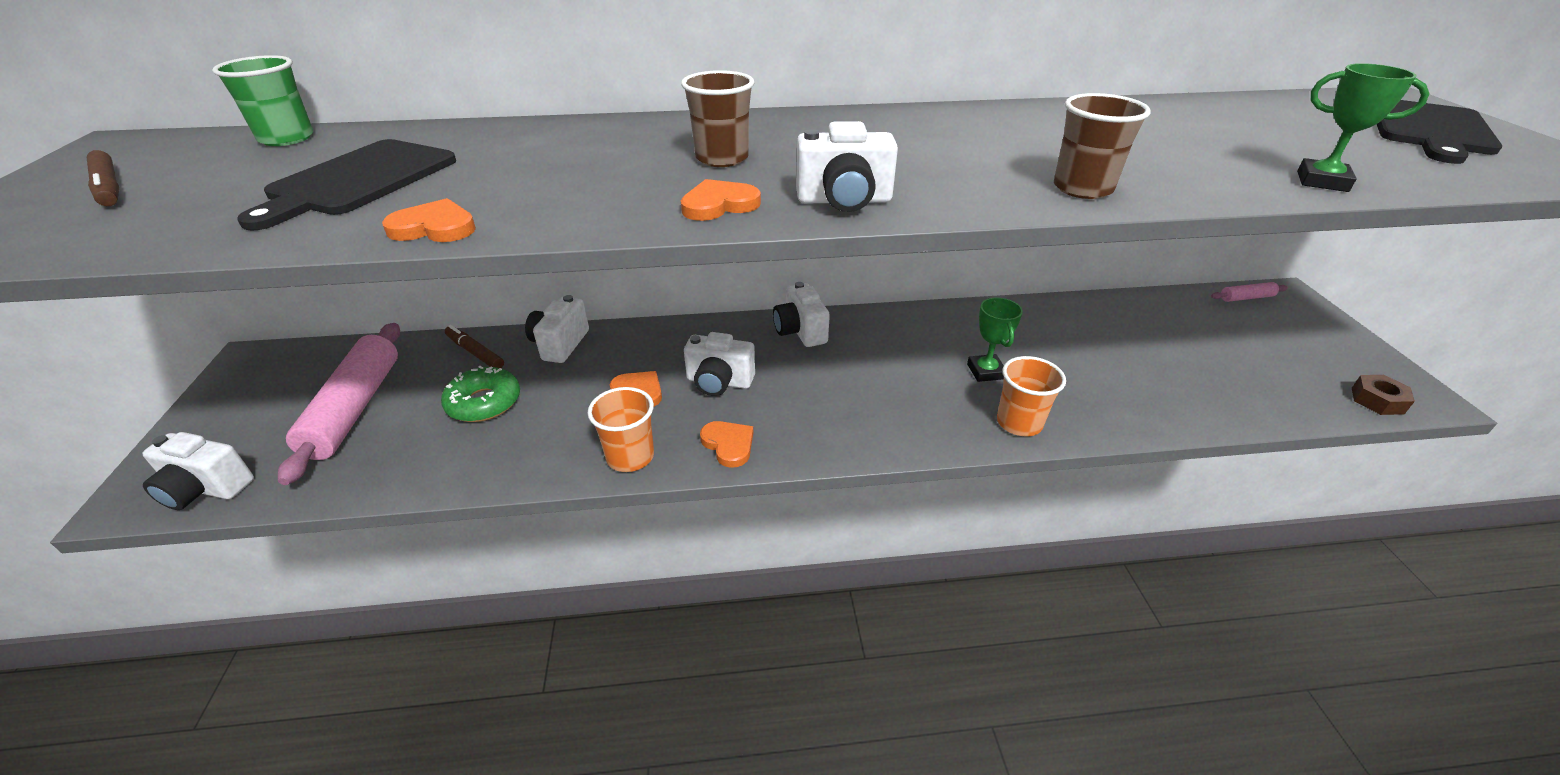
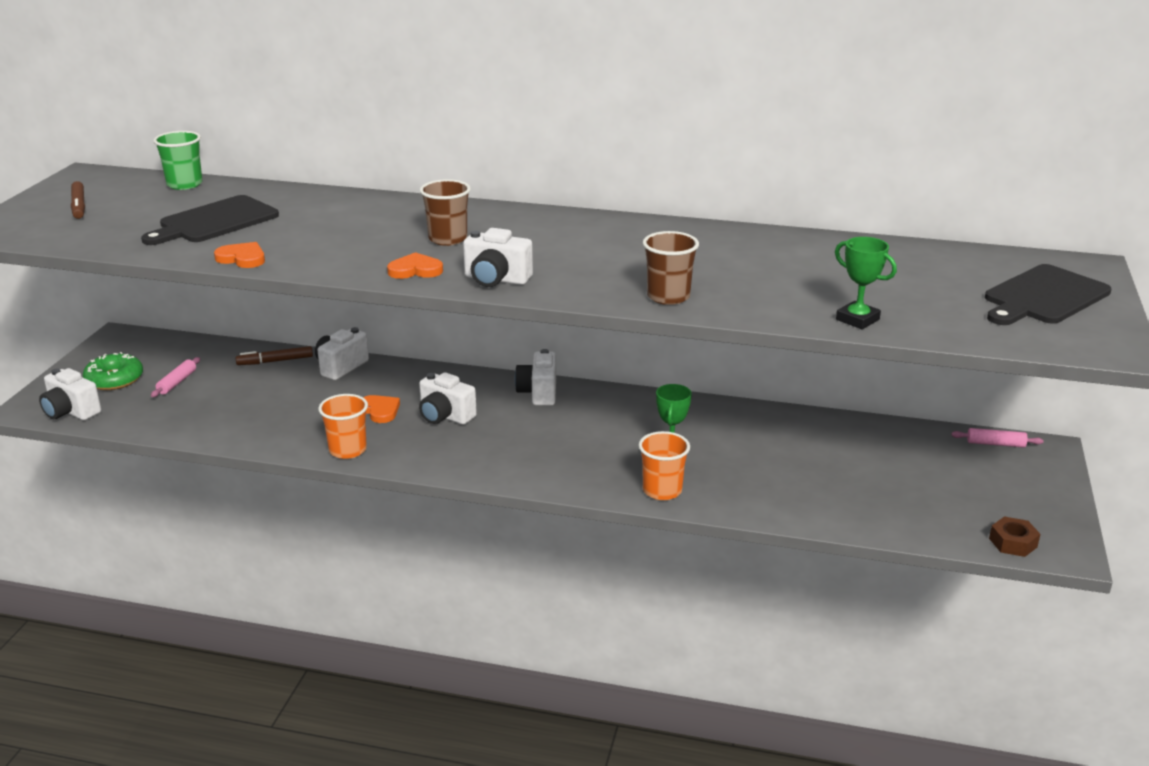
camera: 20 degrees right, 10 degrees down
(354, 408) = (177, 382): pink rolling pin -> pink rolling pin, size x0.45
(475, 352) = (275, 361): brown marker -> brown marker turned 75 degrees counterclockwise
(484, 403) = (265, 396): green donut -> green donut (114, 379)
(728, 444) = (422, 457): orange heart -> none

